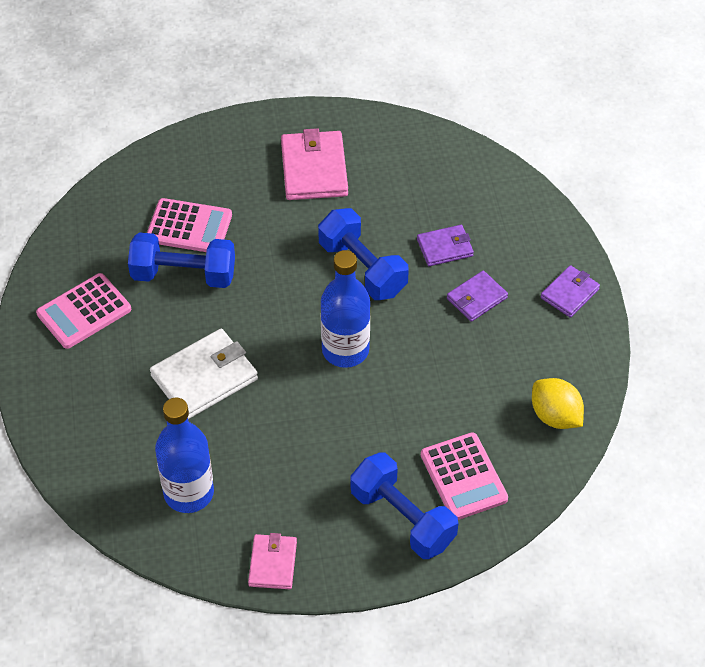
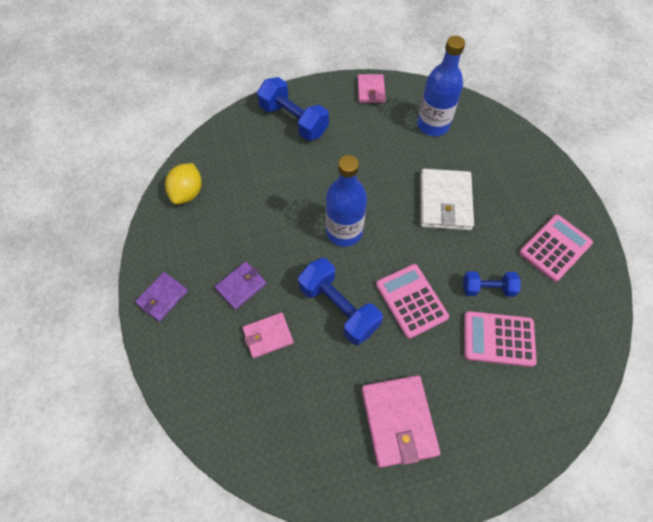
camera: 175 degrees right, 10 degrees up
(183, 275) = (487, 288): blue dumbbell -> blue dumbbell, size x0.60
(204, 377) = (445, 202): white wallet -> white wallet turned 45 degrees counterclockwise
(445, 248) = (268, 336): purple wallet -> pink wallet
(463, 477) = (254, 147): pink calculator -> pink calculator (411, 301)
(555, 416) = (187, 193): yellow lemon -> yellow lemon turned 60 degrees clockwise

